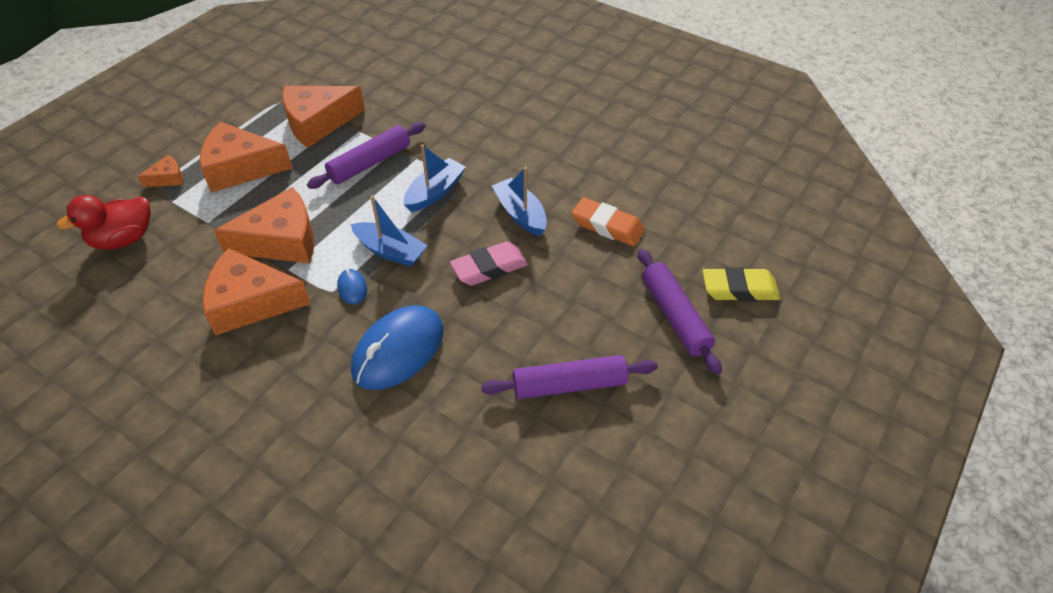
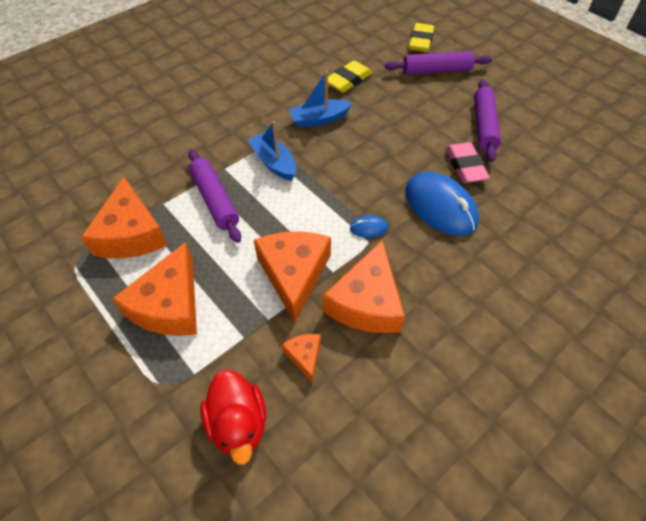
camera: 75 degrees left, 5 degrees up
(168, 178) = (151, 378): orange cheese -> orange cheese (304, 356)
(390, 251) = (334, 199): blue boat -> none
(489, 268) = (370, 145): pink eraser -> pink eraser (465, 166)
(607, 226) = (348, 80): orange eraser -> yellow eraser

